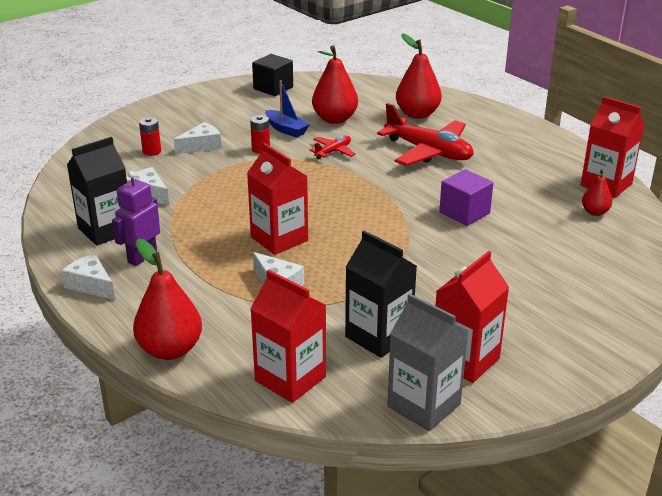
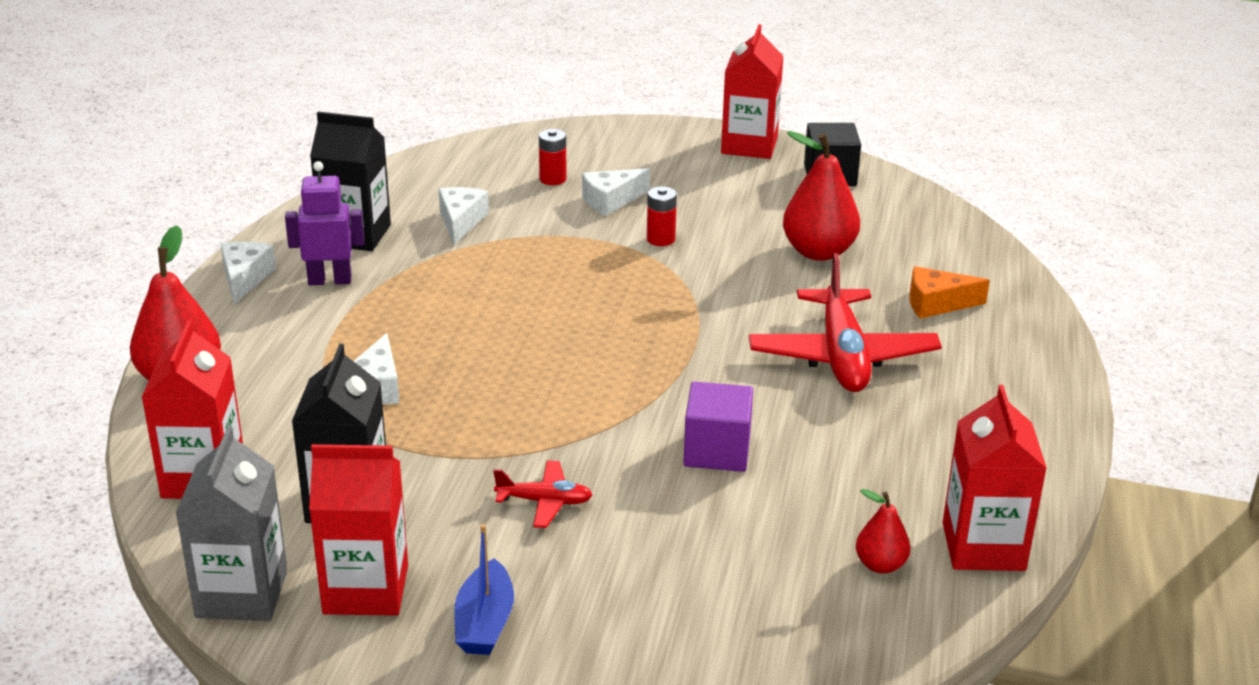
camera: 50 degrees right, 0 degrees up
(202, 146) = (611, 201): white cheese -> white cheese turned 135 degrees clockwise
(279, 239) = (473, 344): red carton -> red carton (749, 145)
(286, 129) = (736, 233): blue boat -> blue boat (484, 623)
(333, 152) = (731, 288): red plane -> red plane (544, 502)
(417, 114) = (936, 303): red pear -> orange cheese

